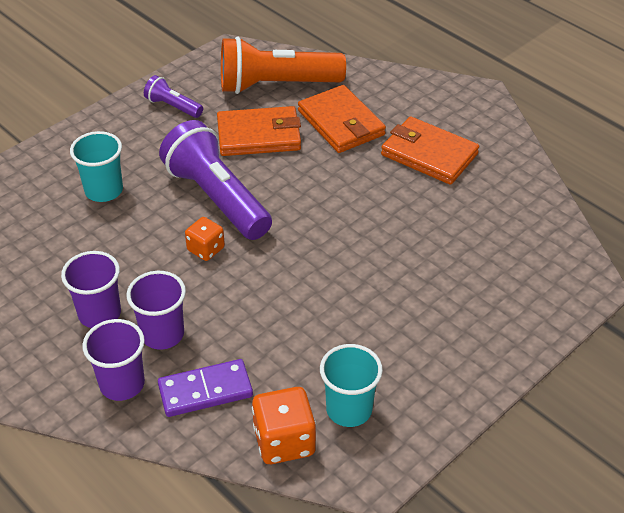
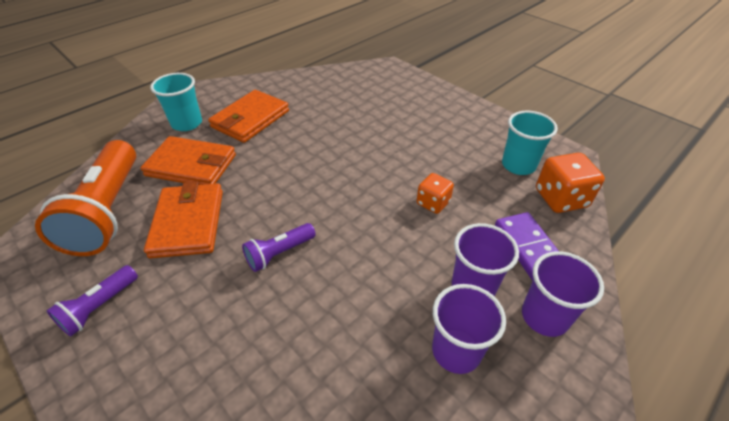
camera: 90 degrees left, 0 degrees up
(104, 190) = (245, 374): turquoise cup -> turquoise cup (187, 123)
(206, 249) = (355, 258): orange dice -> orange dice (433, 203)
(217, 198) = (279, 253): purple flashlight -> purple flashlight, size x0.48
(341, 123) = (191, 165): orange wallet -> orange wallet turned 45 degrees clockwise

